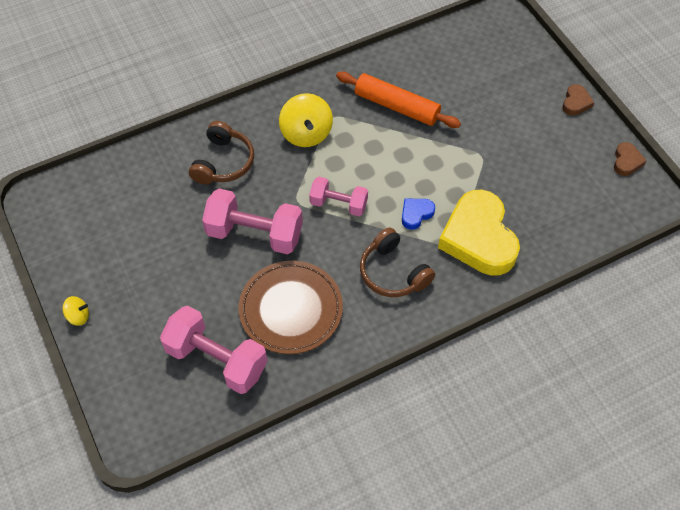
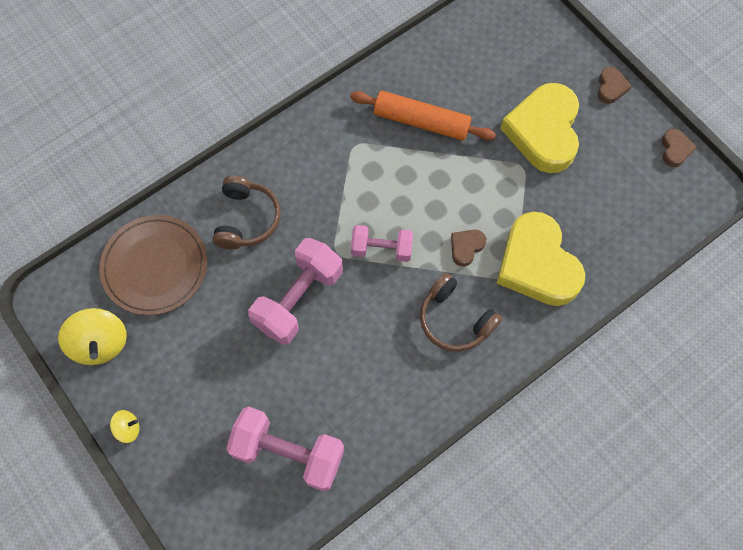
camera: 10 degrees left, 10 degrees up
(255, 234) = (298, 299): pink dumbbell -> pink dumbbell turned 60 degrees counterclockwise
(291, 309) = (355, 381): brown plate -> brown plate (155, 267)
(306, 133) = (330, 170): yellow spinning top -> yellow spinning top (100, 343)
(416, 214) = (466, 247): blue heart -> brown heart
(506, 130) = (543, 132): none -> yellow heart

